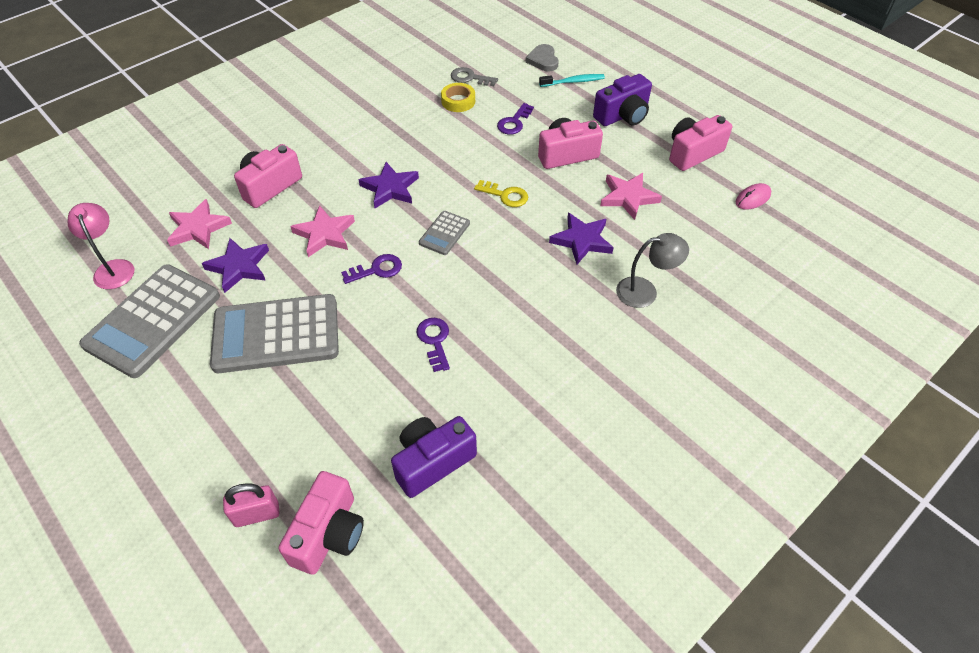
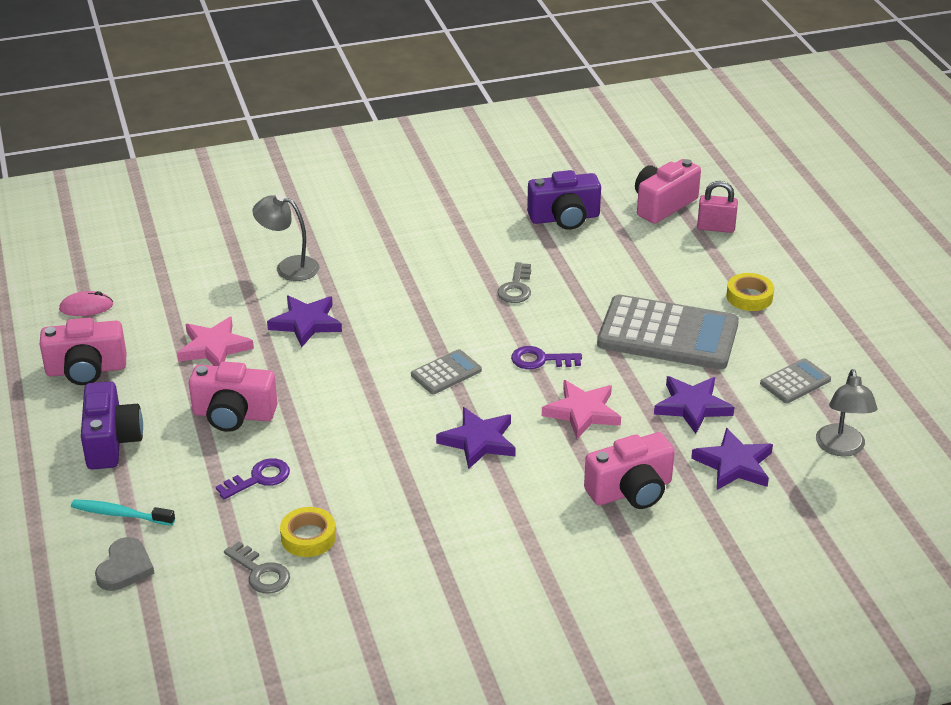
camera: 155 degrees left, 15 degrees down
(113, 268) = (841, 448): pink lamp -> grey lamp
(153, 320) = (795, 382): grey calculator -> grey calculator, size x0.47
(198, 228) = (734, 464): pink star -> purple star
(204, 412) = (749, 297): none -> yellow tape
(434, 341) = (516, 287): purple key -> grey key
(505, 195) = (348, 391): yellow key -> none
(623, 115) = (111, 442): purple camera -> purple camera turned 90 degrees clockwise

